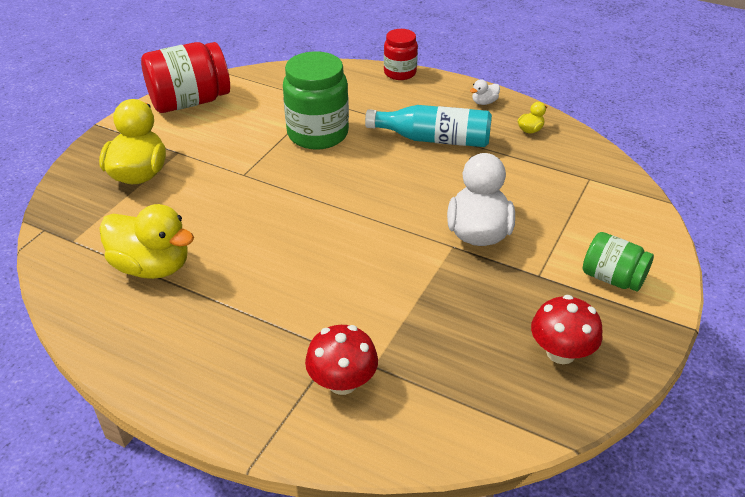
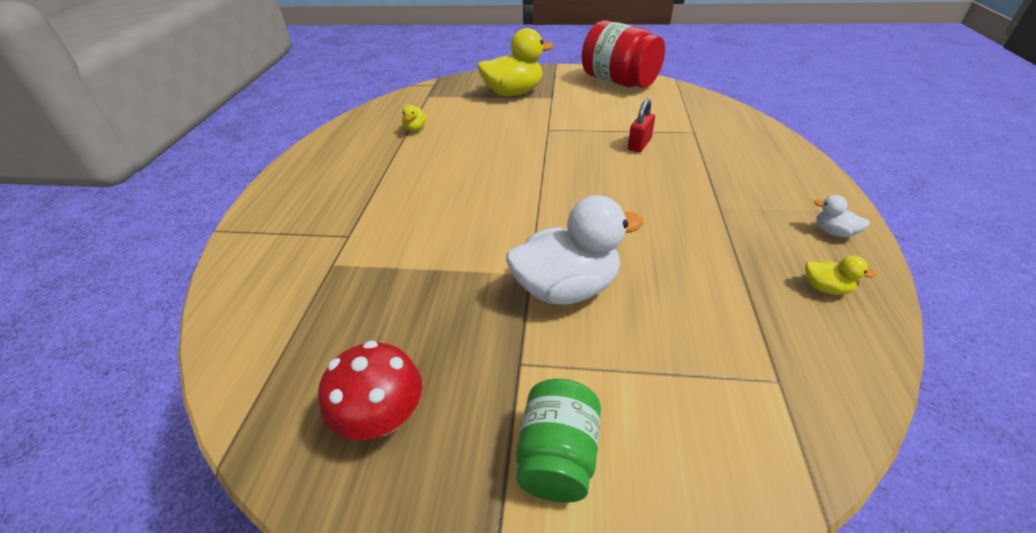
camera: 70 degrees right, 0 degrees up
(152, 266) = (415, 128): yellow duck -> yellow duck, size x0.43
(318, 134) = (639, 144): green jar -> red padlock
(342, 382) = (308, 251): red mushroom -> none
(400, 73) = (805, 159): red jar -> none
(434, 139) = (709, 212): turquoise bottle -> none

